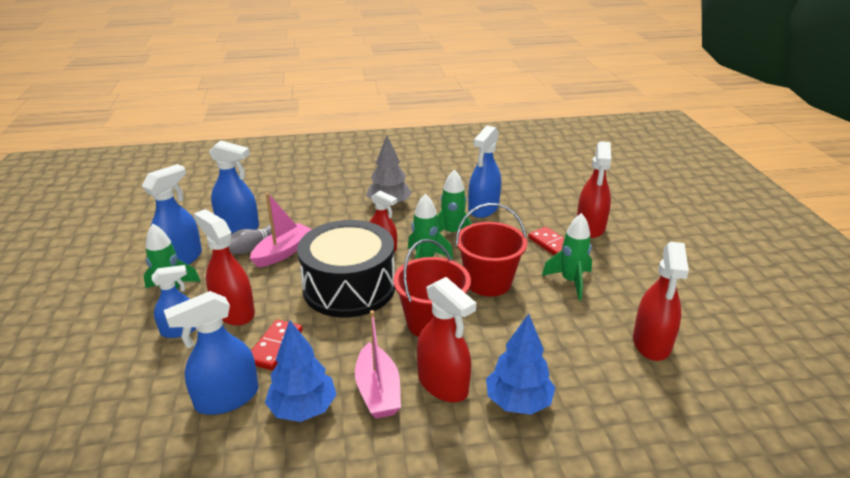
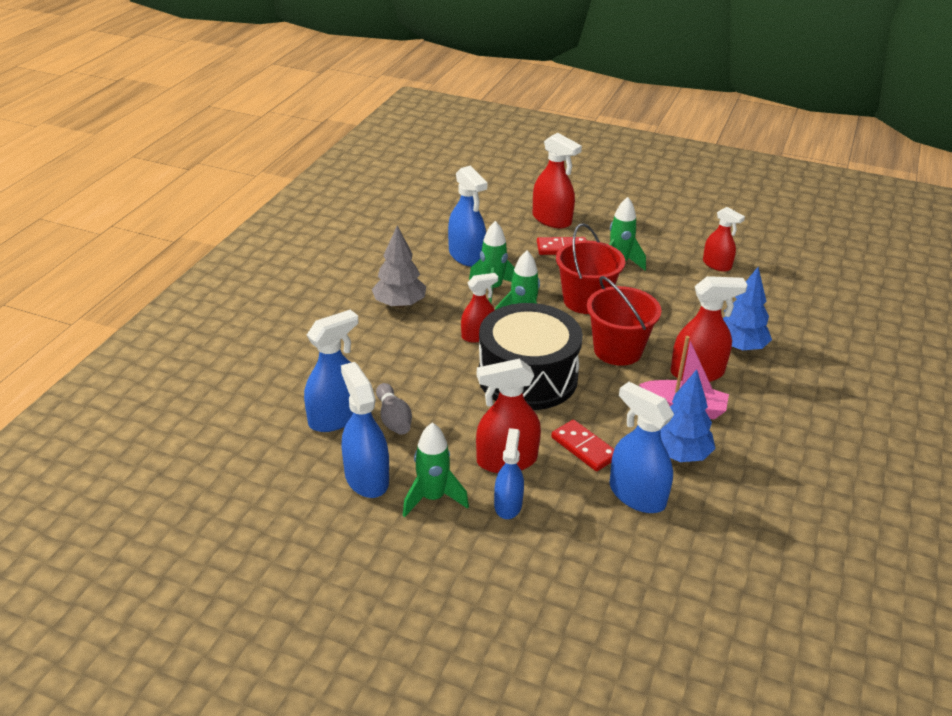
camera: 60 degrees left, 5 degrees up
(227, 398) = (637, 495): blue spray bottle -> blue spray bottle turned 135 degrees clockwise
(283, 252) = (425, 400): pink boat -> none
(651, 343) = (717, 265): red spray bottle -> red spray bottle, size x0.66

